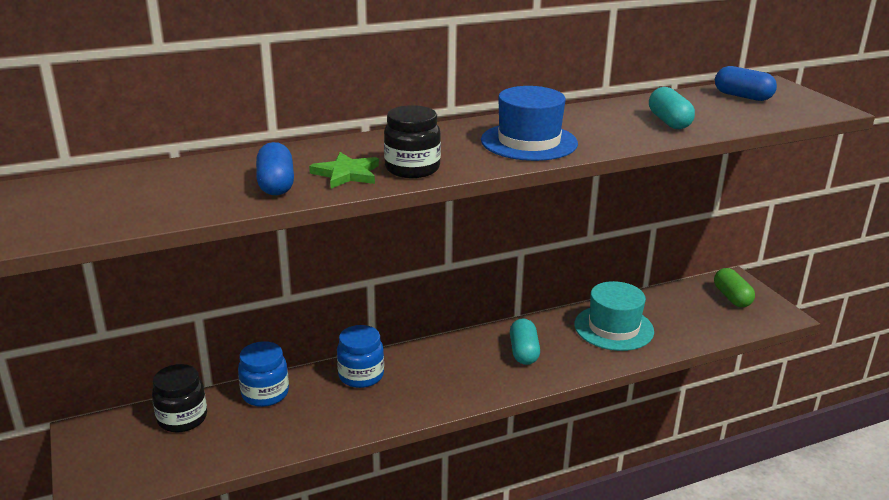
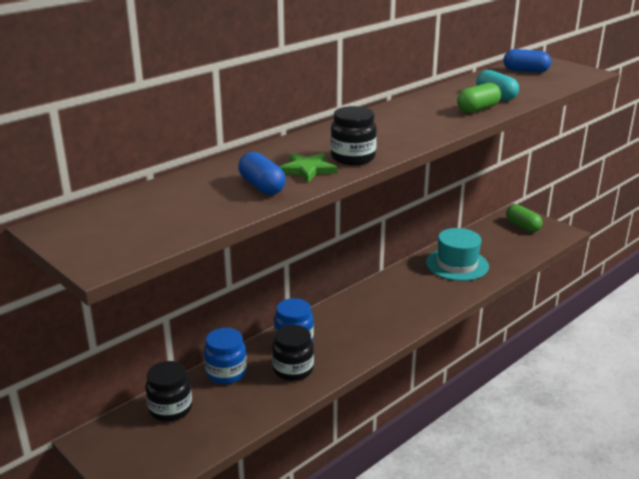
camera: 20 degrees left, 0 degrees up
(337, 408) = (293, 370): none -> black jar
(524, 352) = (405, 296): turquoise capsule -> none
(529, 142) = (415, 125): blue hat -> none
(628, 134) = (478, 109): none -> green capsule

